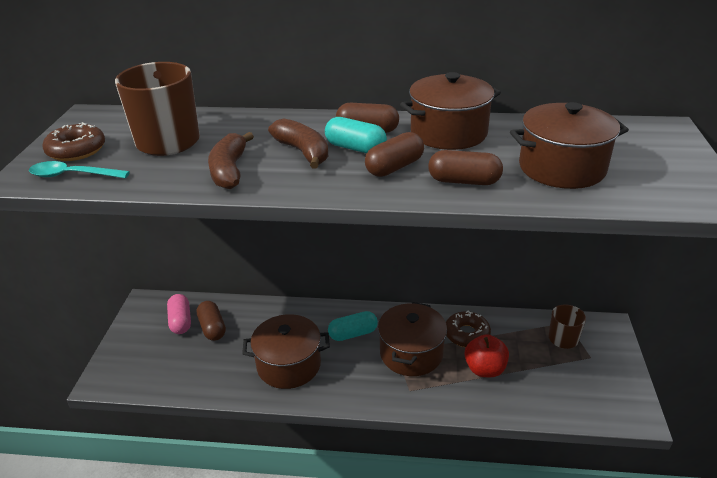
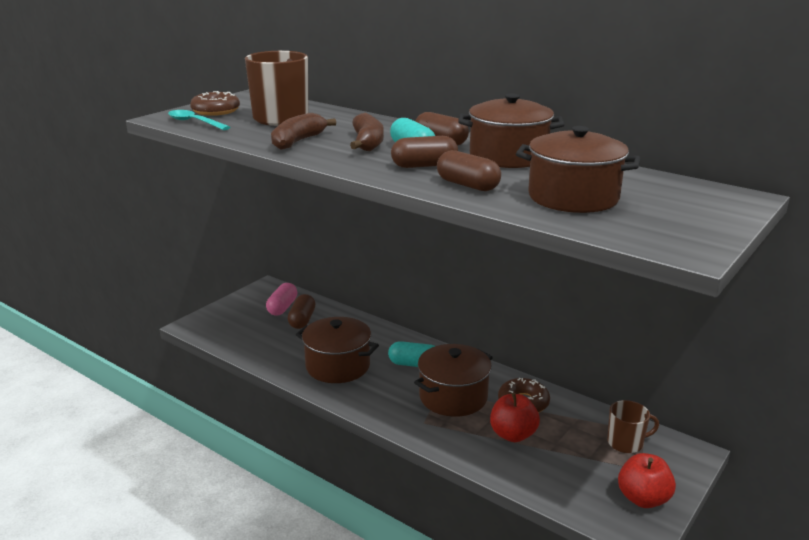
camera: 30 degrees right, 10 degrees down
(613, 383) = (643, 499): none -> red apple

